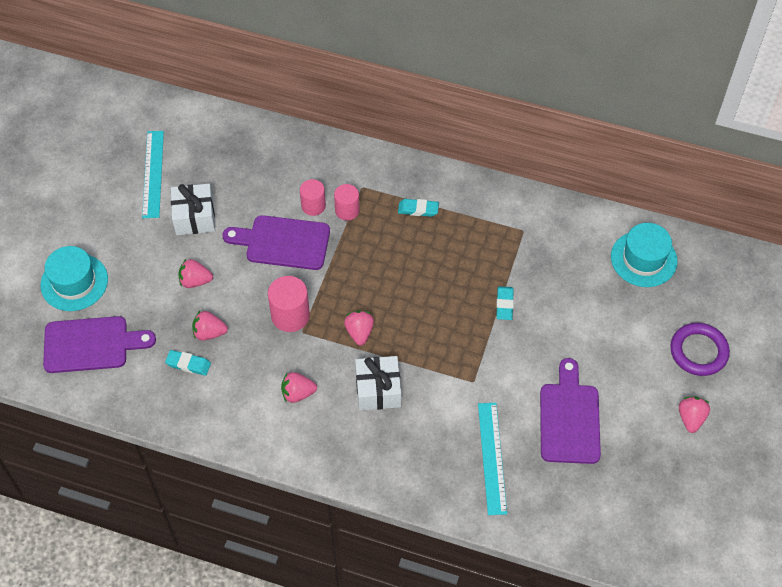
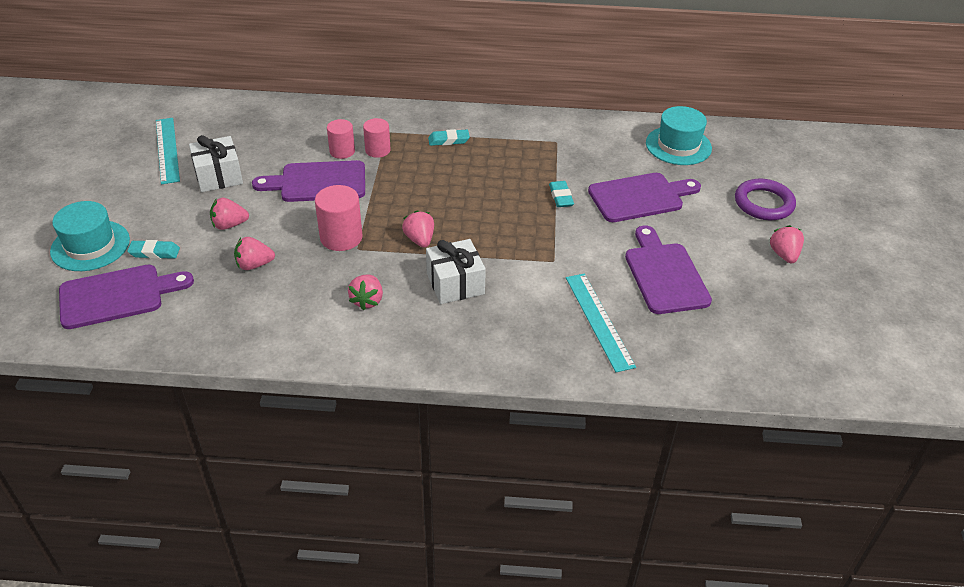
camera: 15 degrees left, 15 degrees down
(188, 364) = (236, 295): turquoise eraser -> turquoise eraser (154, 252)
(298, 393) = (367, 301): pink strawberry -> pink strawberry turned 60 degrees counterclockwise
(580, 320) = (640, 197): none -> purple cutting board

